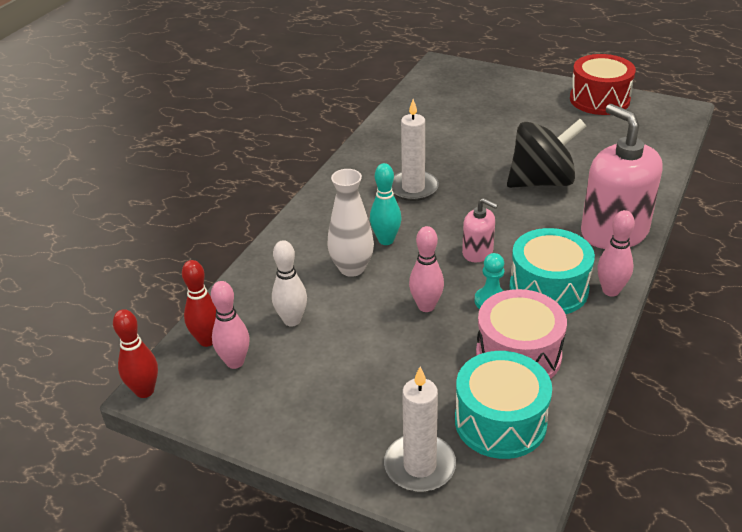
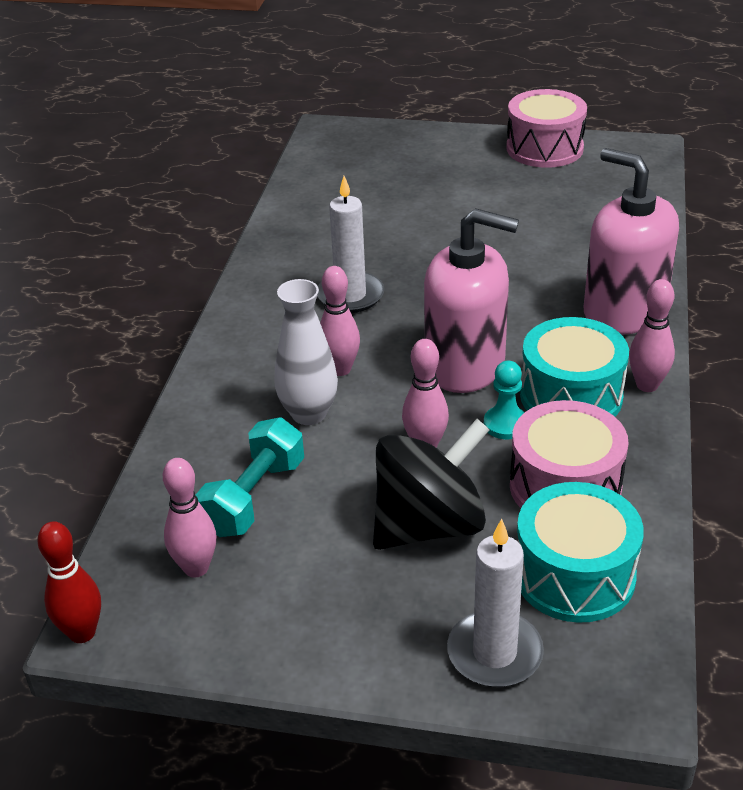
camera: 15 degrees left, 0 degrees up
(207, 340) = (145, 546): red bowling pin -> none
(292, 320) = (254, 497): white bowling pin -> turquoise dumbbell
(386, 240) = (340, 369): turquoise bowling pin -> pink bowling pin
(477, 252) = (465, 365): pink soap dispenser -> pink soap dispenser, size x2.03
(542, 181) = (512, 262): black spinning top -> black spinning top (429, 525)
(599, 99) = (544, 148): red drum -> pink drum

